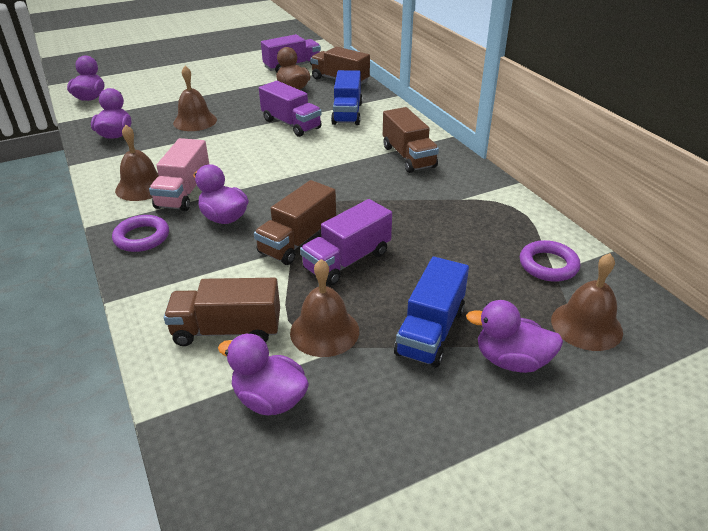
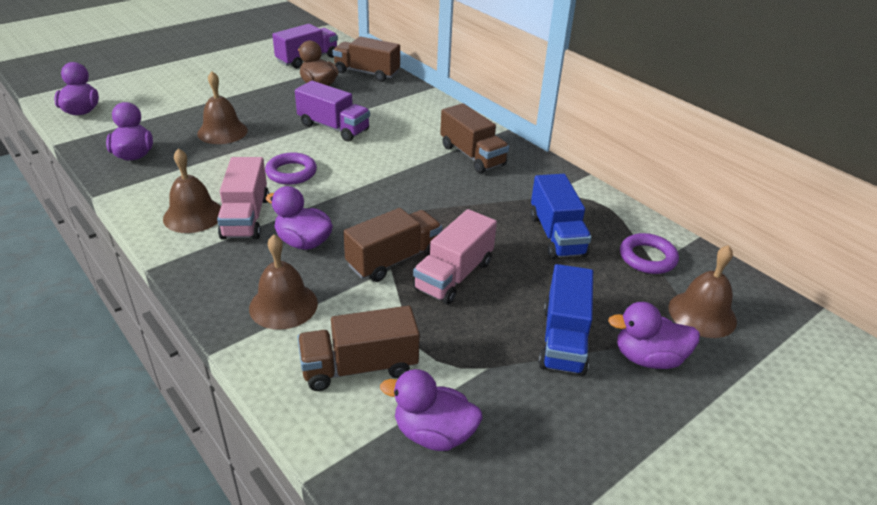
camera: 15 degrees left, 0 degrees up
(142, 237) = (219, 274): purple ring -> purple ring (291, 172)
(298, 241) = (394, 260): brown truck -> brown truck turned 150 degrees counterclockwise
(324, 331) = (460, 354): brown bell -> brown bell (283, 305)
(347, 113) = (389, 111): blue truck -> blue truck (556, 235)
(347, 261) = (454, 275): purple truck -> pink truck

